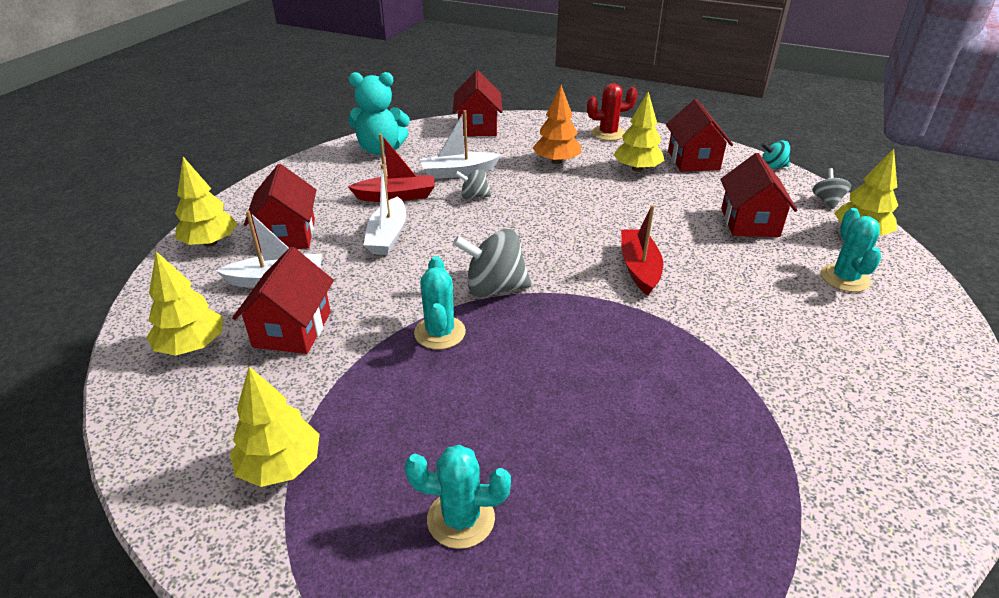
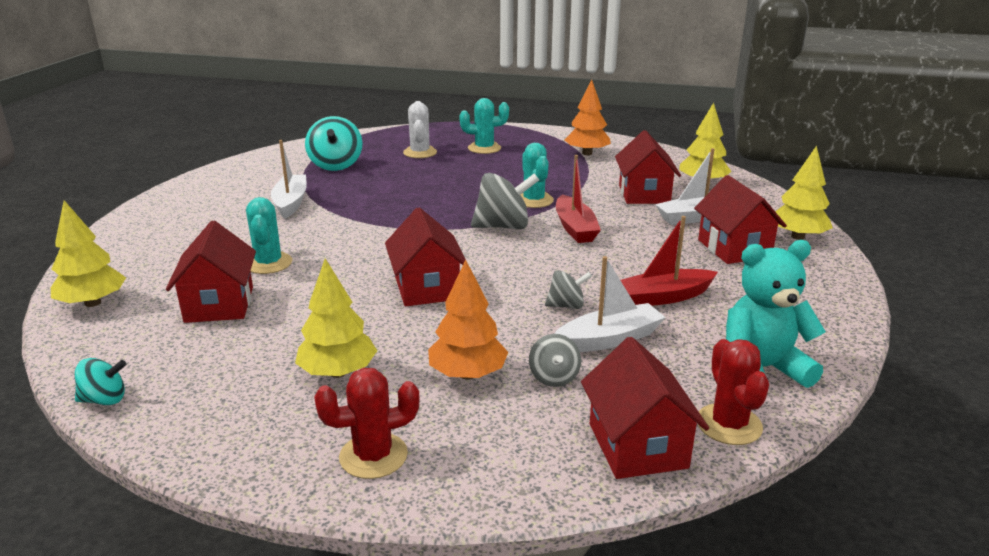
camera: 170 degrees right, 10 degrees down
(280, 466) = (587, 153): yellow tree -> orange tree
(388, 236) = (632, 256): white boat -> white boat (291, 203)
(426, 130) = (729, 424): none -> red cactus
(591, 516) = (420, 152): none -> white cactus
(639, 268) = (369, 250): red boat -> red boat (575, 228)
(693, 160) = (234, 401): red house -> red house (427, 288)
(743, 479) = (336, 165): none -> turquoise spinning top
(827, 201) = (83, 343): grey spinning top -> grey spinning top (554, 377)
(845, 278) = (166, 258): turquoise cactus -> turquoise cactus (268, 263)

